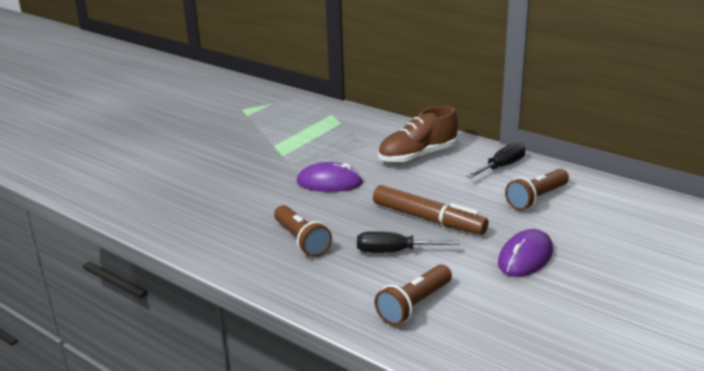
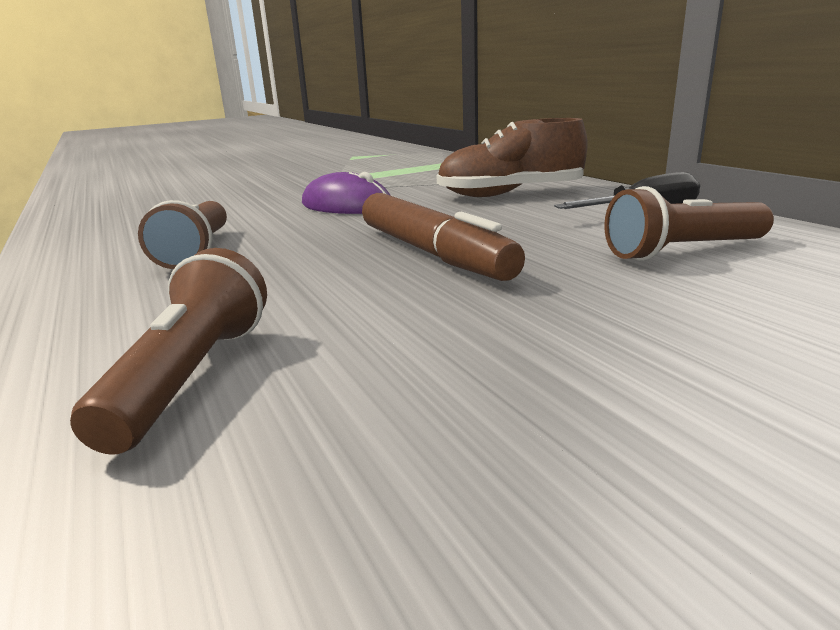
camera: 25 degrees right, 5 degrees down
(394, 251) = (306, 283): black screwdriver -> none
(414, 305) = (191, 376): brown flashlight -> brown flashlight turned 120 degrees clockwise
(525, 257) = (570, 335): purple mouse -> none

